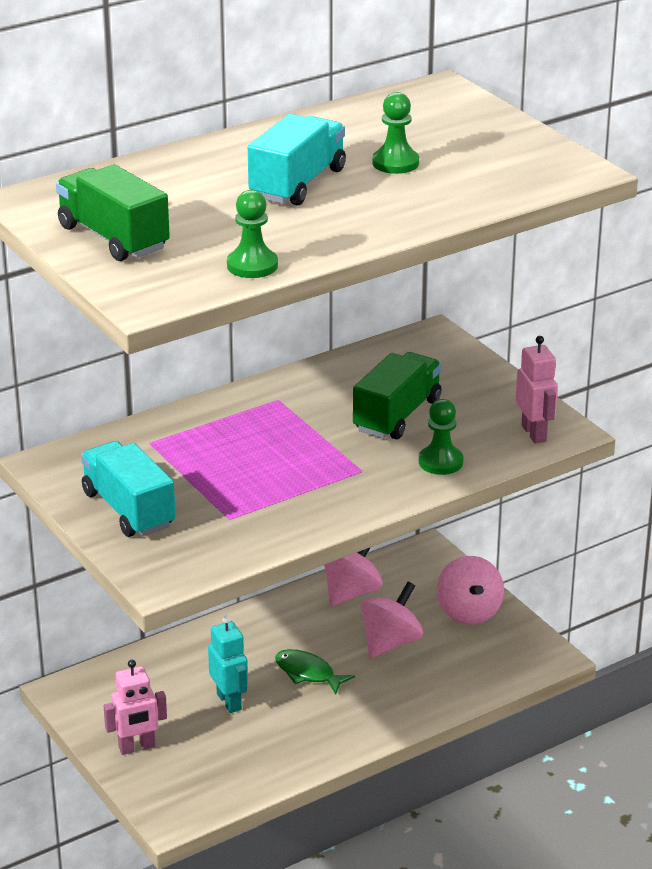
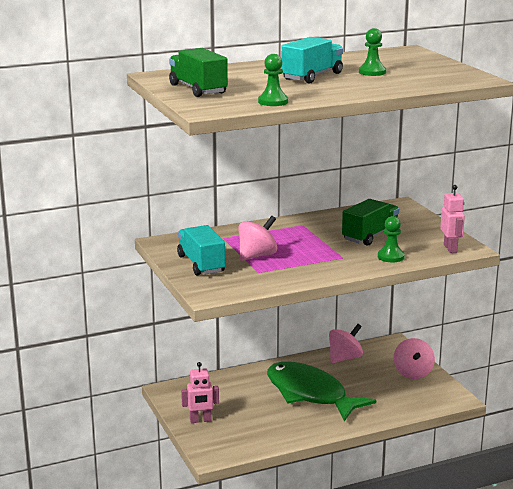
camera: 10 degrees right, 10 degrees down
(229, 701) = (260, 403): turquoise robot -> none
(308, 673) = (310, 394): green fish -> green fish, size x2.40
(390, 643) = (362, 384): pink spinning top -> pink spinning top (257, 256)

